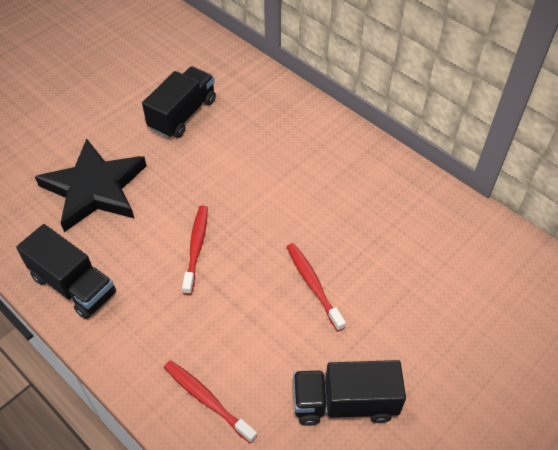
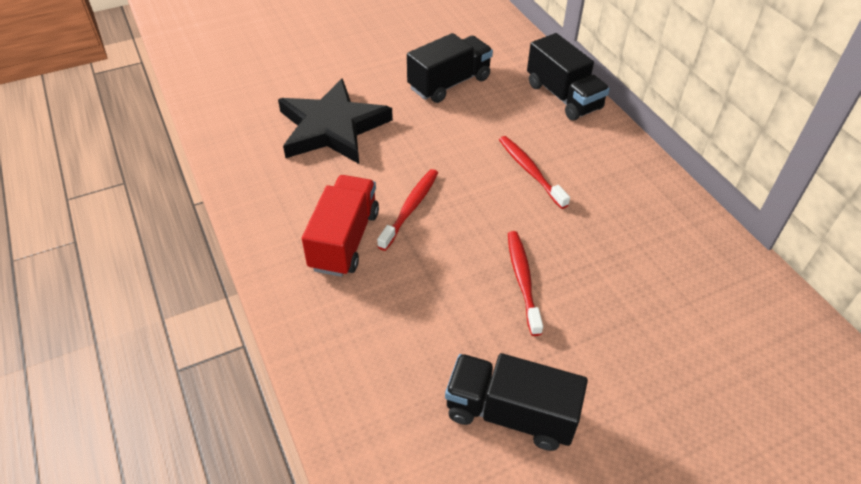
camera: 20 degrees right, 5 degrees down
(74, 285) = (272, 208): black truck -> black truck (563, 96)
(151, 296) = (344, 240): none -> red truck
(207, 399) = (358, 359): red toothbrush -> red toothbrush (530, 171)

